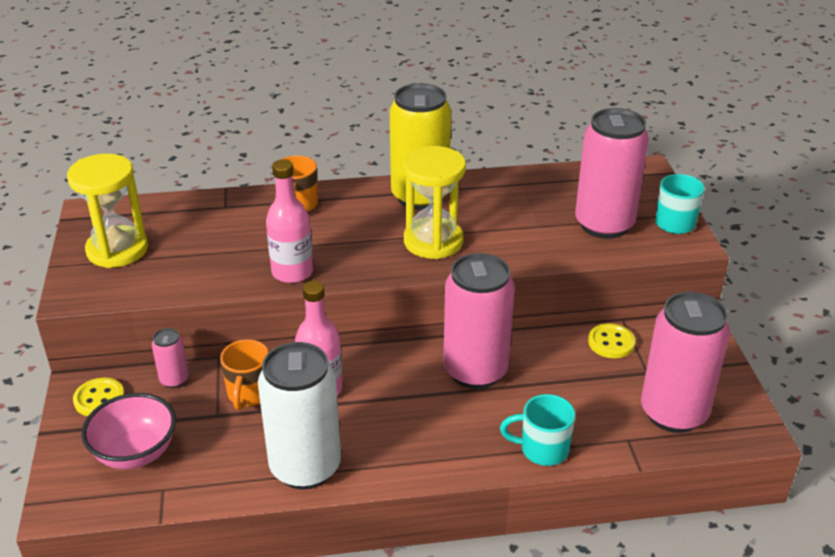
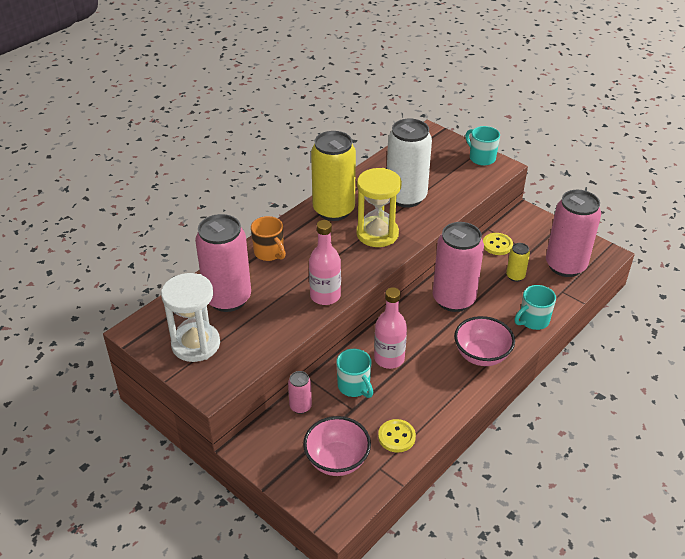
camera: 40 degrees left, 5 degrees up
(99, 399) = (271, 446): yellow button -> yellow button (396, 437)
(117, 250) = (196, 344): yellow hourglass -> white hourglass
(249, 394) = (354, 386): orange mug -> turquoise mug
(305, 467) = (437, 405): white can -> white can (406, 197)
(426, 448) = (481, 355): none -> pink bowl
(587, 388) = (515, 276): none -> yellow can
(604, 225) = (450, 177): pink can -> pink can (228, 298)

